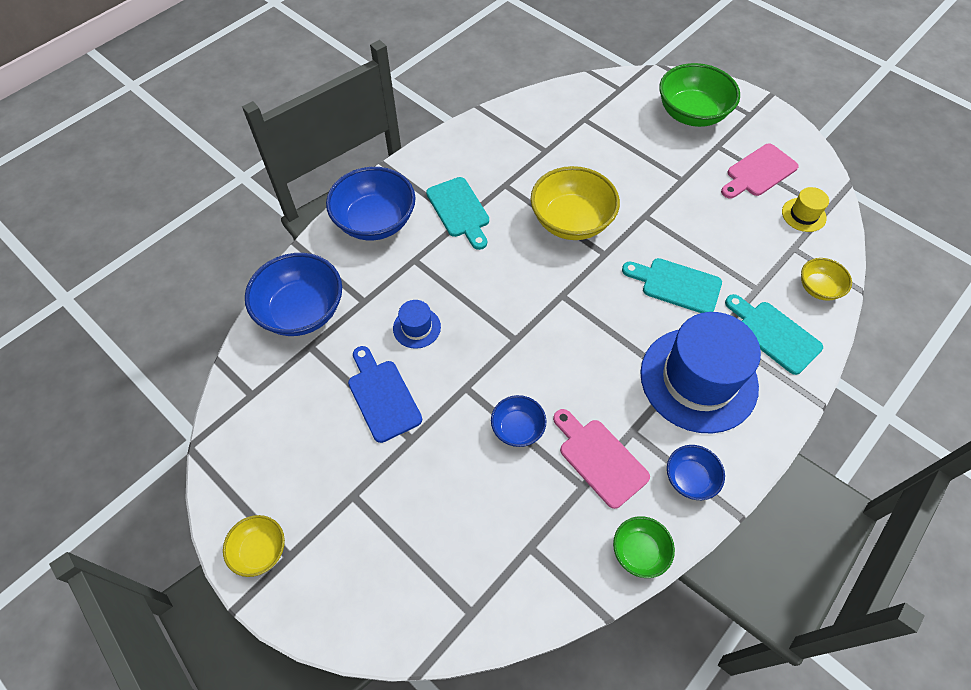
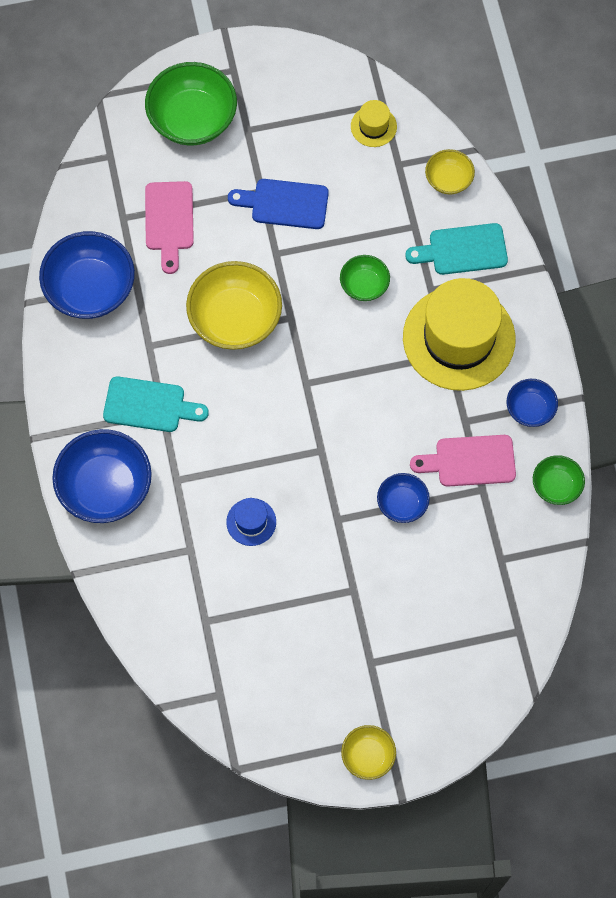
camera: 55 degrees left, 10 degrees up
(302, 311) = (162, 608): blue bowl -> blue bowl (90, 289)
(382, 396) = (298, 589): blue cutting board -> blue cutting board (284, 204)
(676, 285) = (364, 285): turquoise cutting board -> green bowl
(698, 379) = (459, 338): blue hat -> yellow hat
(758, 172) = (303, 121): pink cutting board -> pink cutting board (169, 221)

